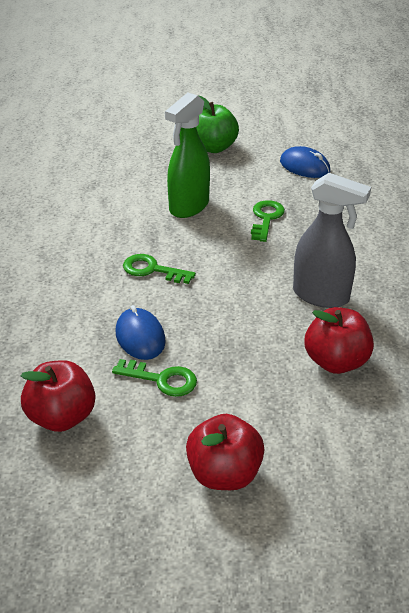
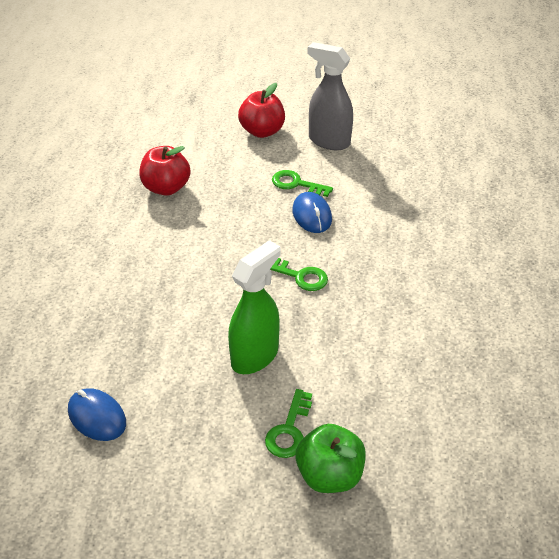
camera: 175 degrees left, 5 degrees up
(61, 417) = (365, 166): red apple -> none
(213, 147) = (206, 468): green apple -> green apple (329, 475)
(266, 218) = (174, 332): green key -> green key (289, 430)
(321, 296) = (154, 240): grey spray bottle -> grey spray bottle (328, 141)

